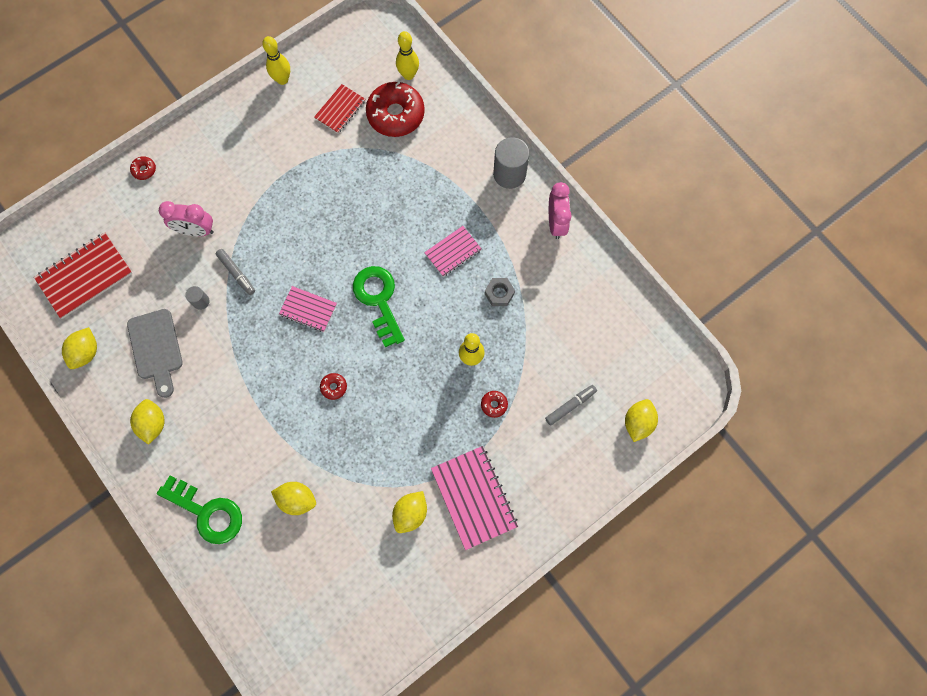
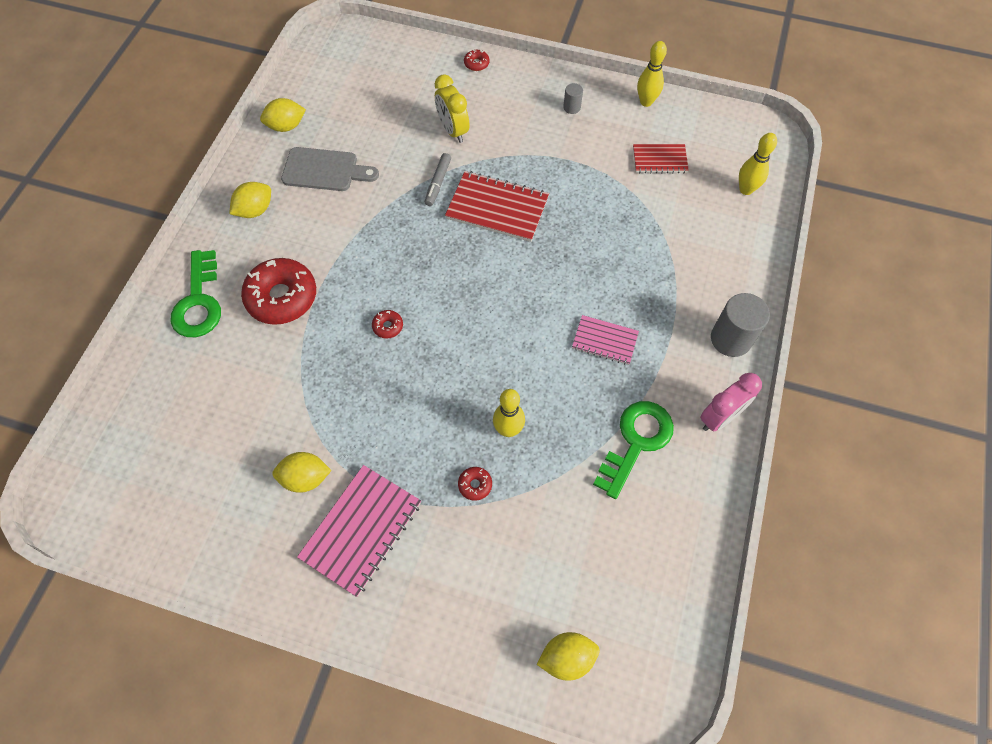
camera: 55 degrees right, 10 degrees down
(85, 276) = (352, 85): red notebook -> red notebook (497, 208)
(156, 348) = (325, 170): grey cutting board -> grey cutting board turned 120 degrees counterclockwise
(196, 231) = (453, 130): pink clock -> yellow clock
(201, 301) = (391, 174): grey cylinder -> grey cylinder (572, 107)
(297, 499) = (256, 366): yellow lemon -> none
(308, 309) = (447, 257): pink notebook -> none
(378, 300) = (503, 308): green key -> green key (636, 442)
(396, 114) = (697, 204): red donut -> red donut (282, 297)
(499, 293) = (597, 412): grey nut -> none
(570, 405) = (531, 566): grey marker -> none

